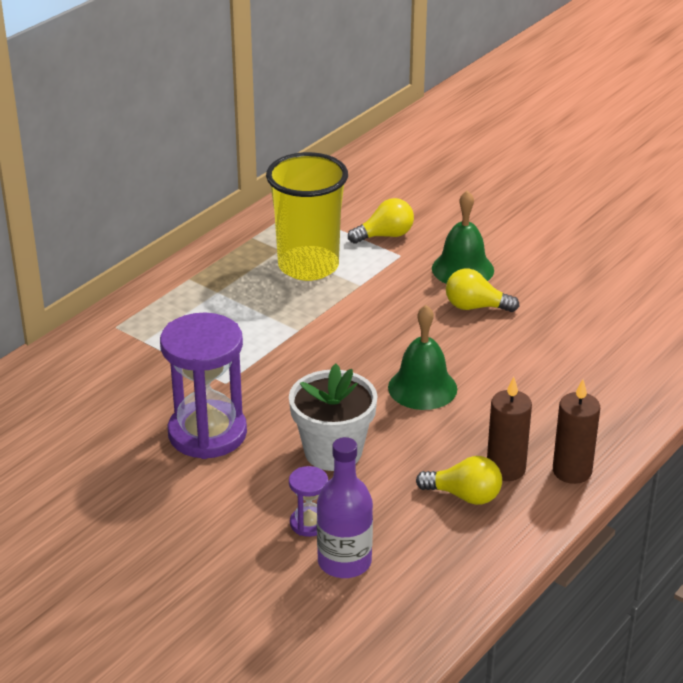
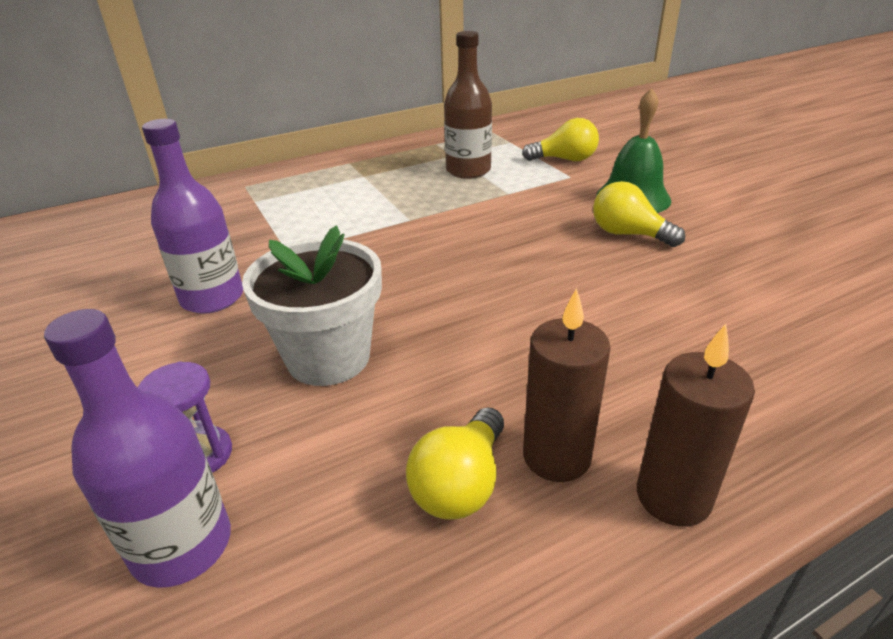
camera: 25 degrees right, 0 degrees up
(207, 433) = (212, 298): purple hourglass -> purple bottle
(308, 266) = (468, 170): yellow cup -> brown bottle
(422, 388) = (505, 306): green bell -> none
(464, 496) = (460, 484): yellow light bulb -> yellow light bulb turned 75 degrees clockwise

